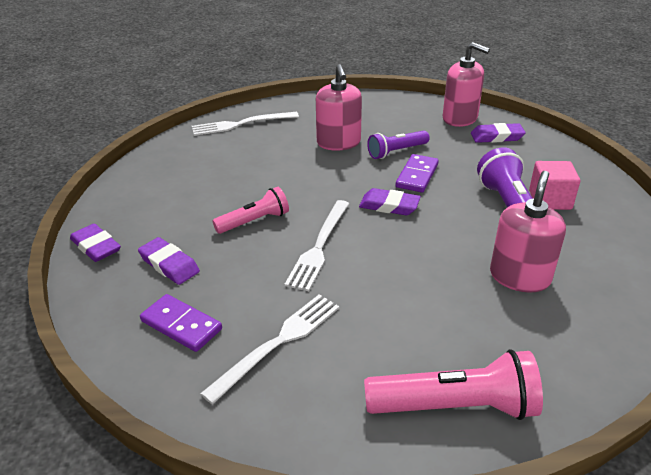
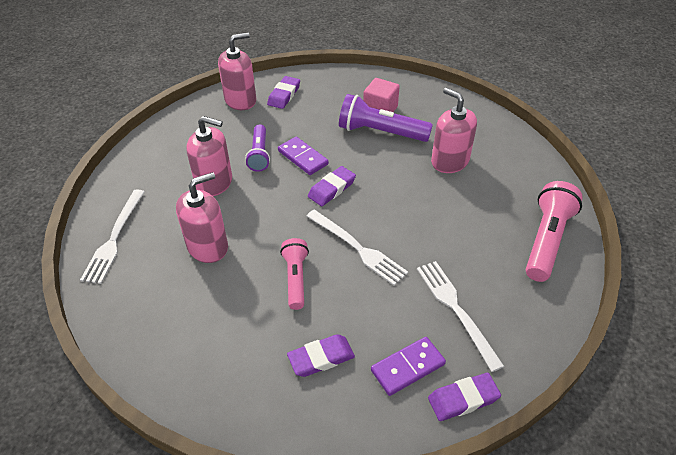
camera: 65 degrees left, 10 degrees up
(96, 246) = (254, 415): purple eraser -> purple eraser (463, 399)
(261, 165) = (208, 246): none -> pink soap dispenser

